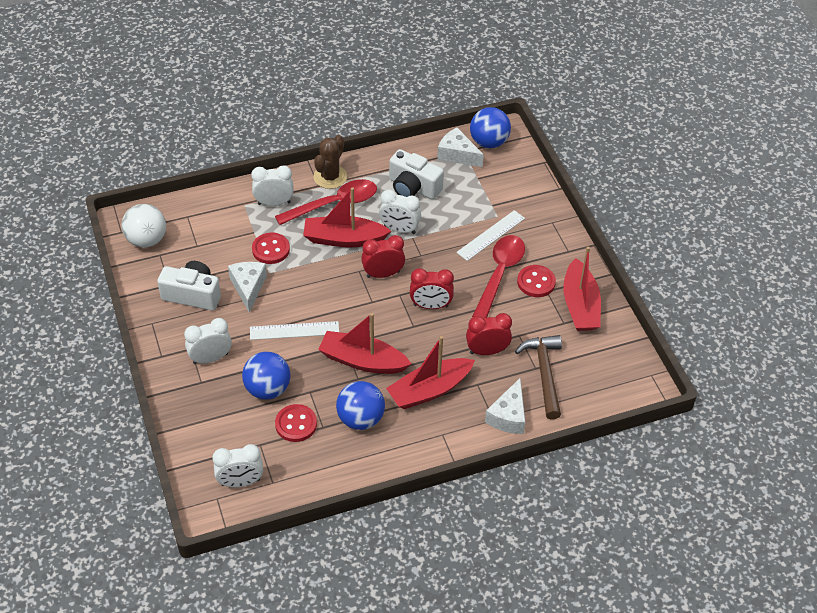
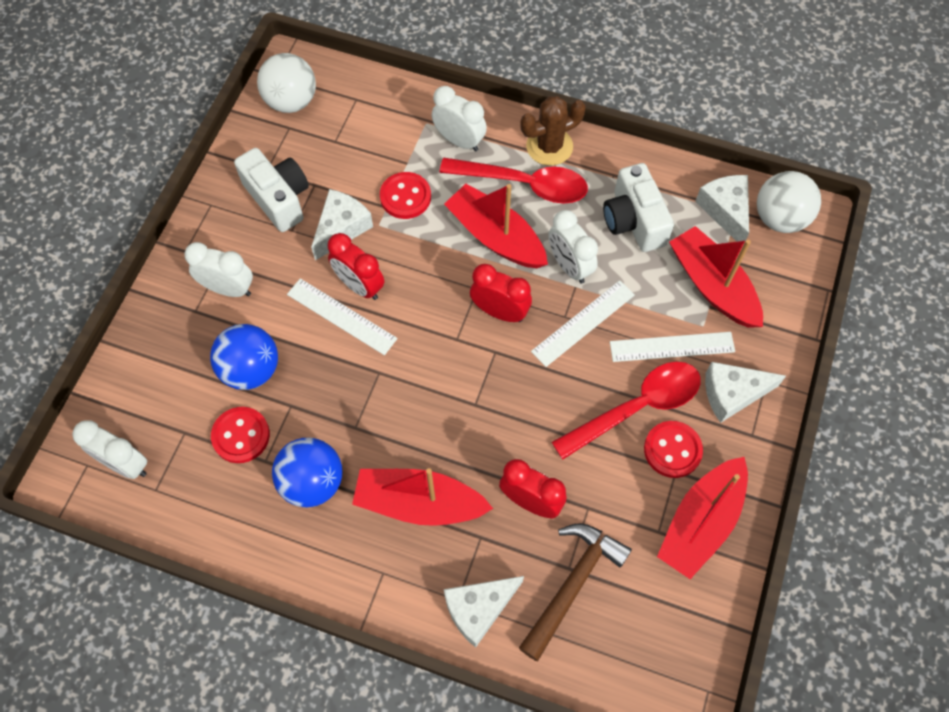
camera: 40 degrees right, 15 degrees up
(362, 361) = (379, 408): red boat -> red boat (712, 285)
(430, 306) = (517, 392): red clock -> red clock (359, 286)
(434, 252) = (583, 323): none -> white ruler
(489, 142) = (779, 218): blue ball -> white ball
(541, 238) = (732, 394): none -> white cheese

